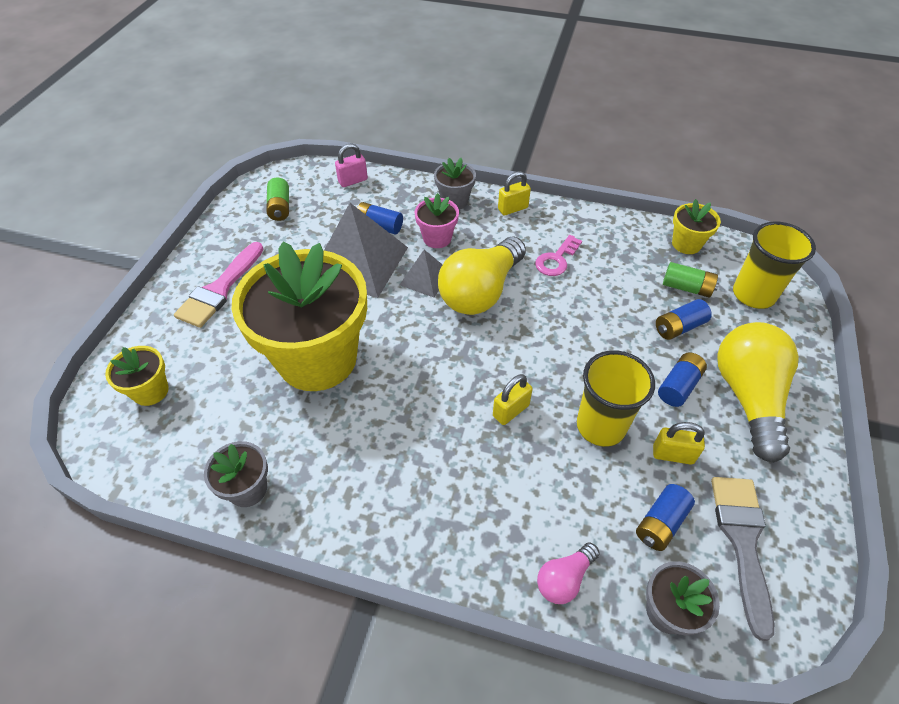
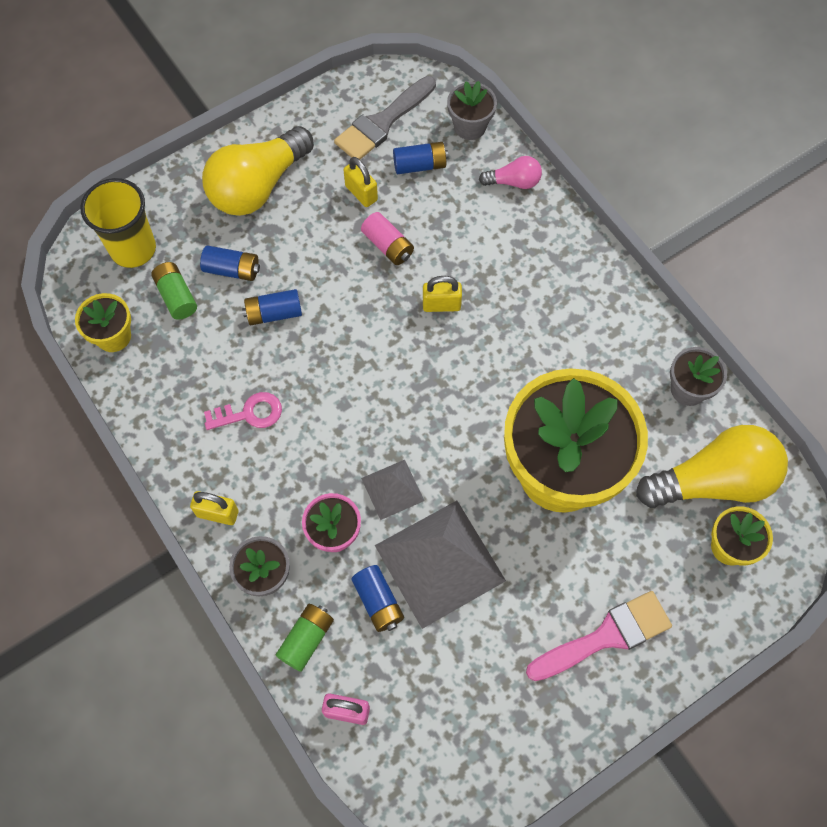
camera: 140 degrees left, 15 degrees up
(280, 207) = (465, 730): green battery -> green battery (306, 639)
(481, 291) = (356, 432): yellow light bulb -> yellow light bulb (713, 481)
(600, 426) = (388, 246): yellow cup -> pink battery
(678, 386) = (295, 229): blue battery -> blue battery (274, 313)

